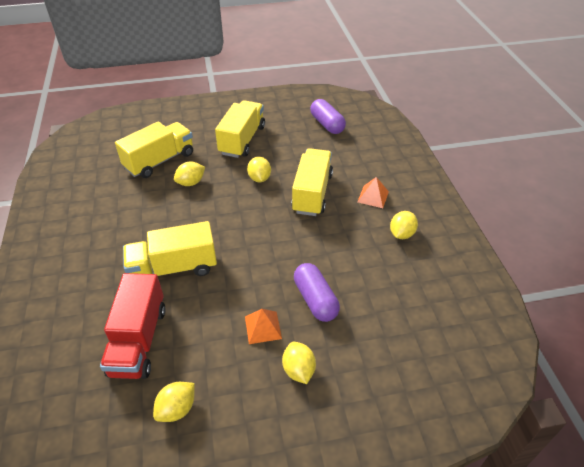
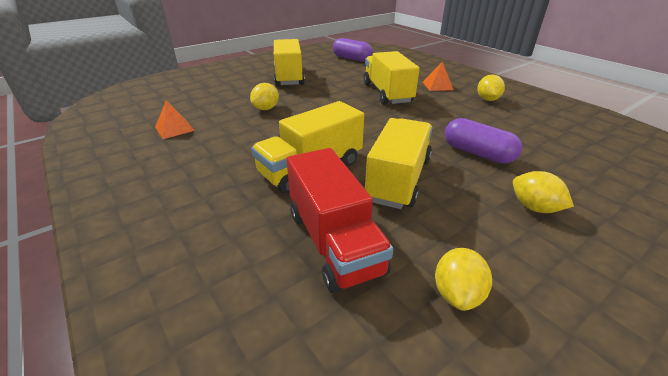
camera: 25 degrees left, 10 degrees down
(160, 161) = (218, 102): yellow truck -> yellow truck (398, 179)
(259, 178) = (330, 94): yellow lemon -> none
(263, 327) = (457, 186): orange pyramid -> orange pyramid (174, 128)

